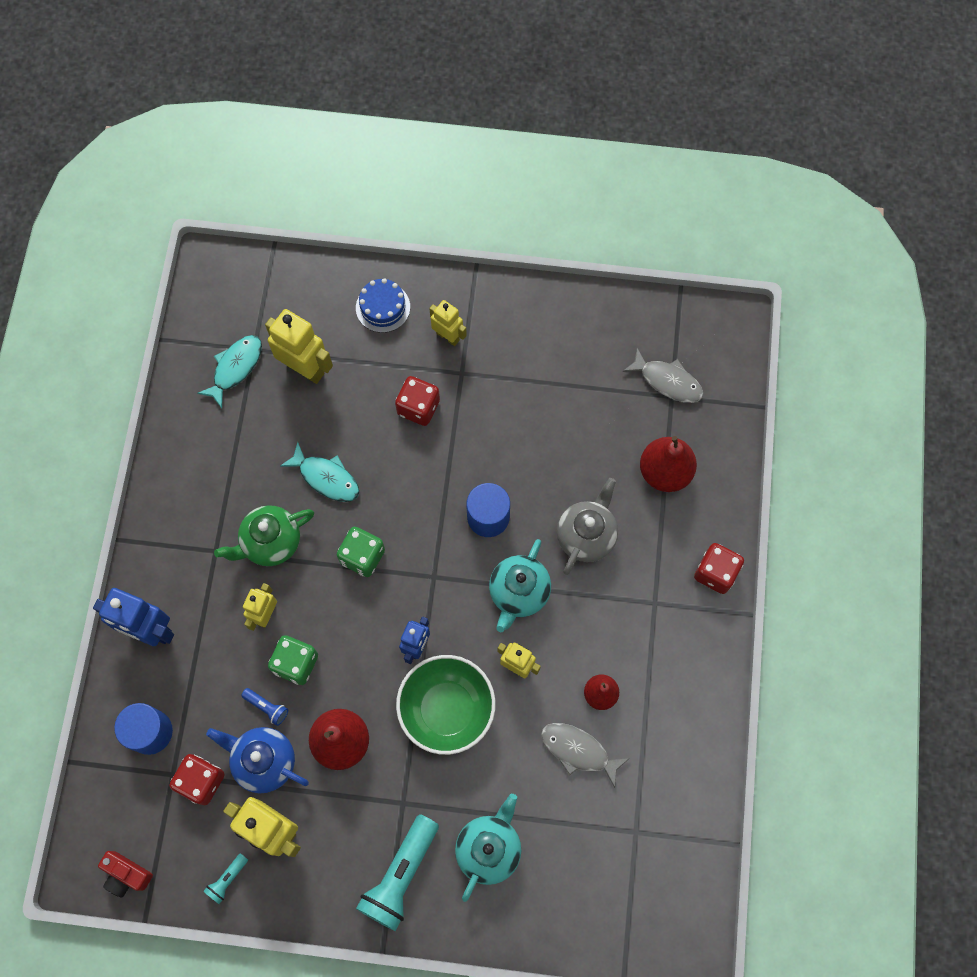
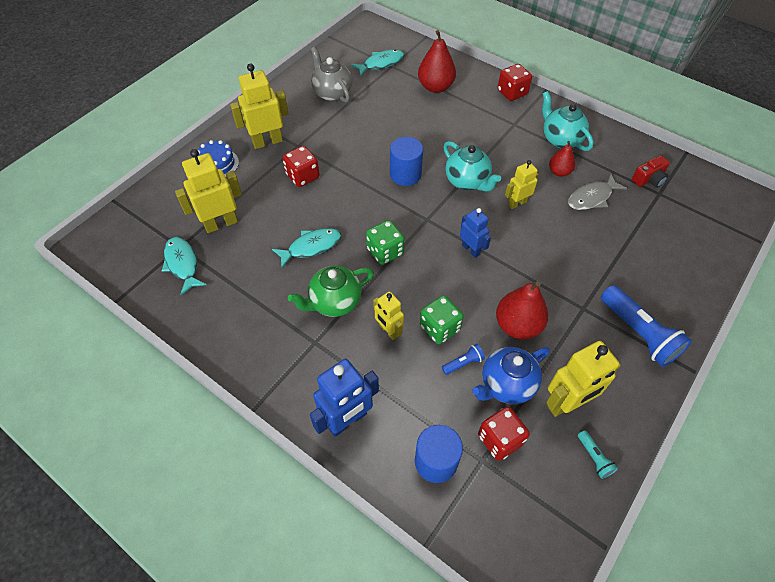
camera: 60 degrees left, 15 degrees down
(126, 874) = (556, 543): red camera -> red camera (649, 179)
(271, 542) = (334, 302): green teapot -> green teapot turned 60 degrees clockwise
(400, 875) = (638, 333): turquoise flashlight -> blue flashlight
(447, 709) = (526, 252): green bowl -> none
(448, 336) = (267, 142): yellow robot -> yellow robot, size x1.64
(489, 848) = (639, 272): turquoise teapot -> turquoise teapot (560, 139)
(586, 536) = (451, 135): grey teapot -> grey teapot (332, 93)
(667, 381) = (381, 63): grey fish -> turquoise fish

